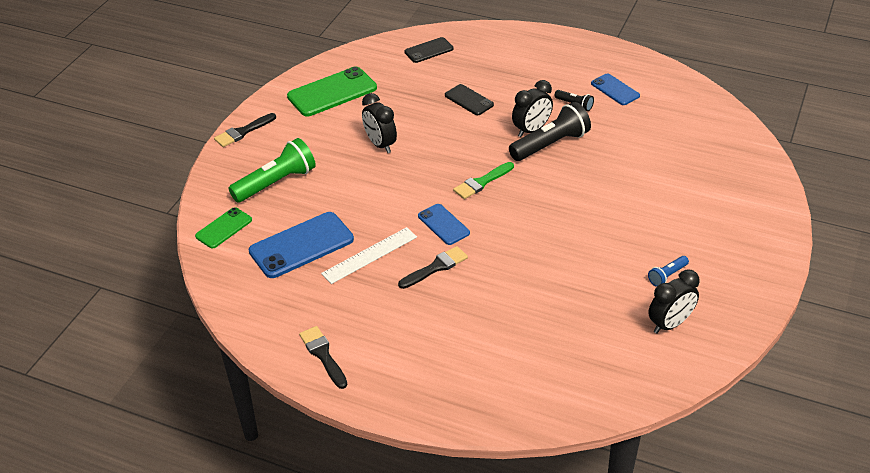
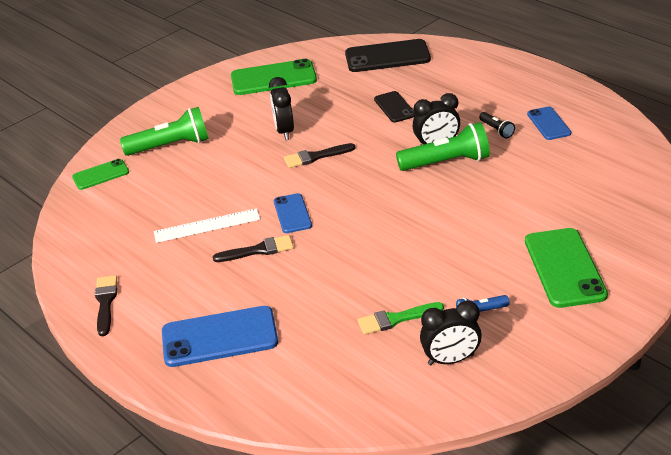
camera: 25 degrees right, 5 degrees down
(243, 132) = (173, 98): black brush -> black brush (315, 157)
(301, 245) = (154, 204): blue phone -> blue phone (219, 337)
(429, 50) = (387, 57): black phone -> black phone, size x1.74
(482, 182) = (355, 183): green brush -> green brush (396, 319)
(550, 144) = (447, 162): black flashlight -> green flashlight
(709, 219) = (564, 268): none -> green phone

